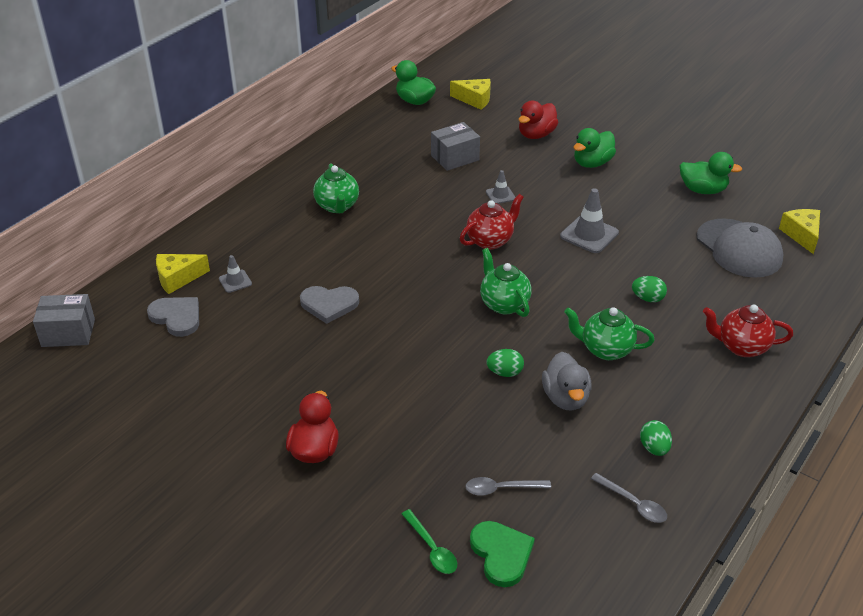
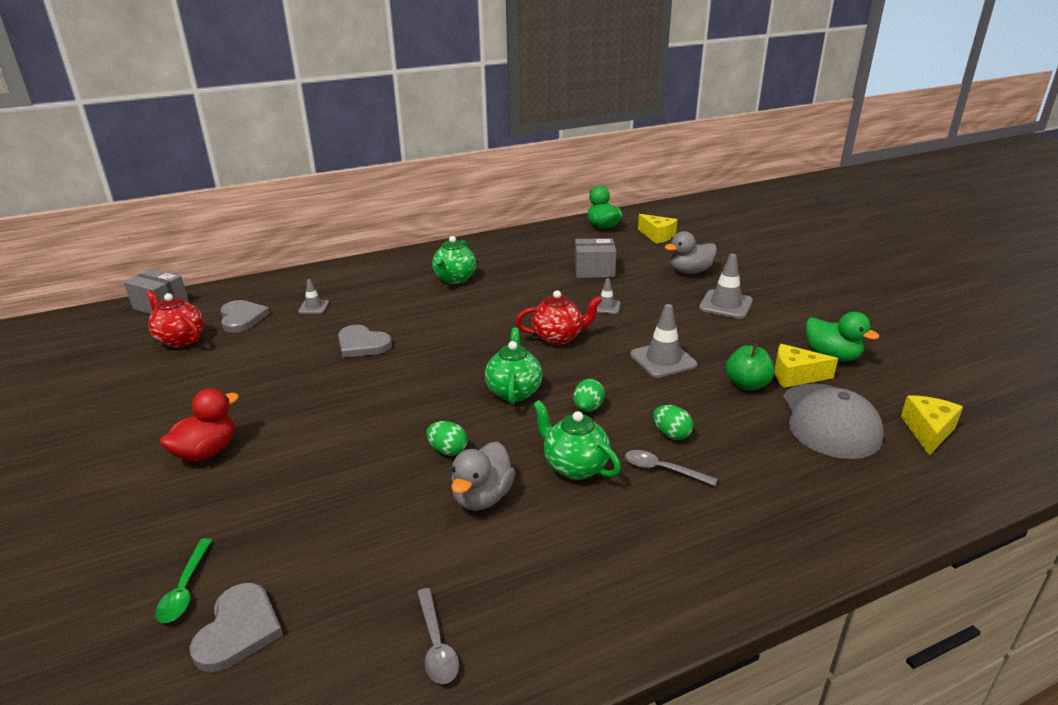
camera: 30 degrees right, 10 degrees down
(178, 278) = (277, 293): yellow cheese -> yellow cheese (795, 376)
(501, 489) = (318, 560): grey spoon -> grey spoon (663, 469)
(501, 554) = (238, 630): green heart -> grey heart
(536, 135) = (690, 271): red duck -> grey duck
(592, 163) = (725, 305): green duck -> grey traffic cone
(654, 448) = (525, 591): green egg -> green egg (588, 408)
(665, 237) = (747, 384): none -> green apple
(741, 347) = (743, 522): red teapot -> red teapot (180, 340)

